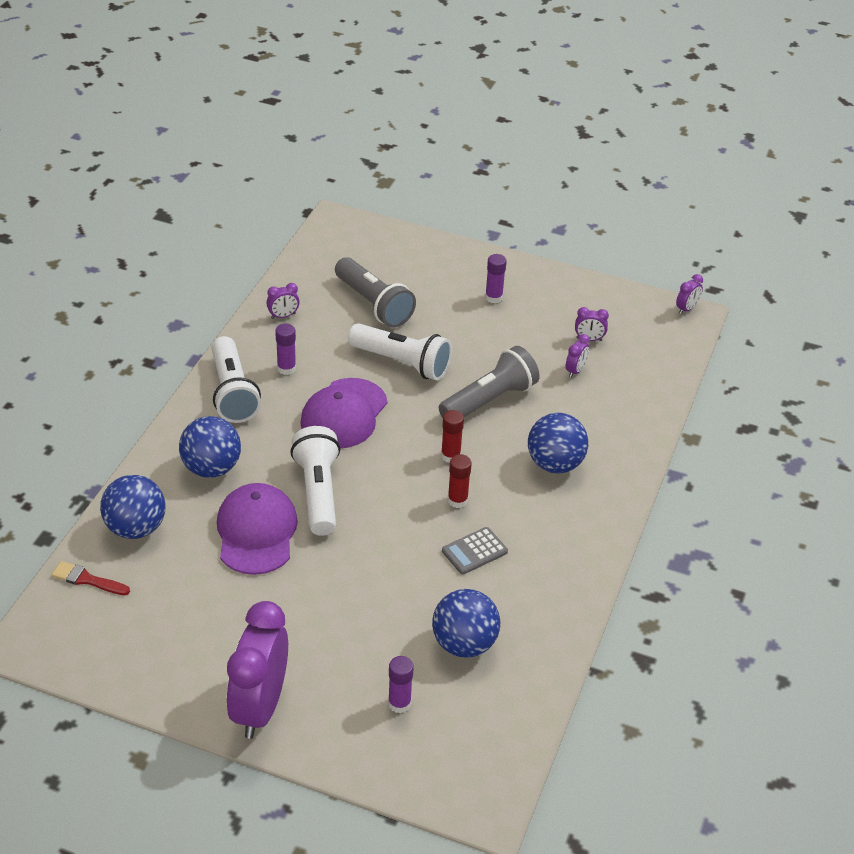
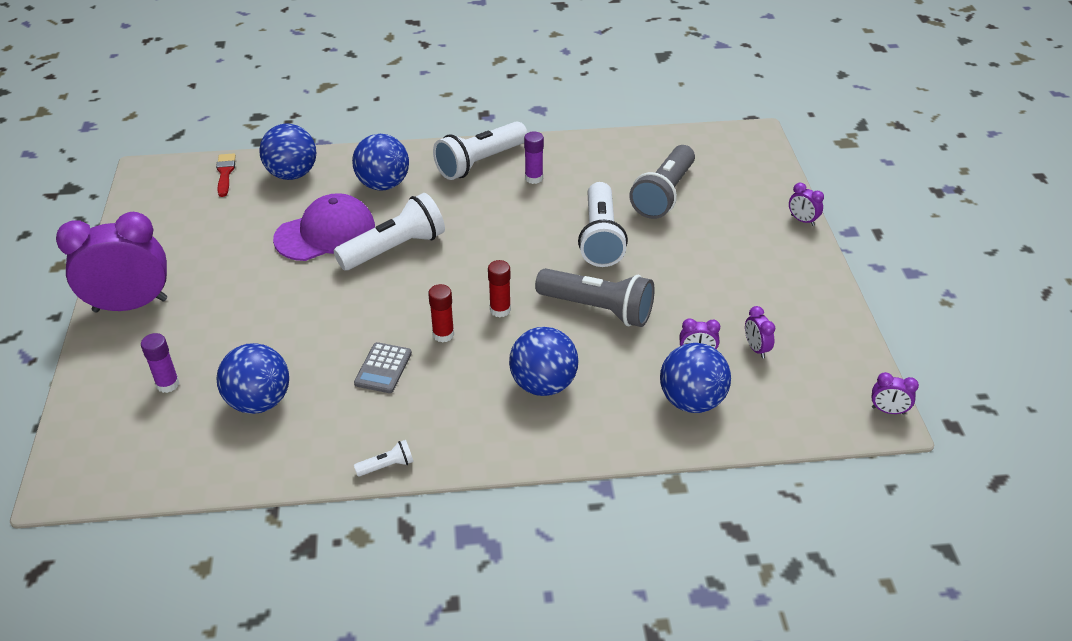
camera: 65 degrees right, 0 degrees up
(283, 316) = (598, 153): purple clock -> purple clock (802, 220)
(344, 414) = (503, 228): purple cap -> none
(474, 551) = (383, 368): grey calculator -> grey calculator turned 105 degrees counterclockwise
(493, 297) = (751, 262): purple glue stick -> none
(588, 584) = (387, 466): none -> white flashlight
(621, 394) = (691, 401): none -> blue ball

